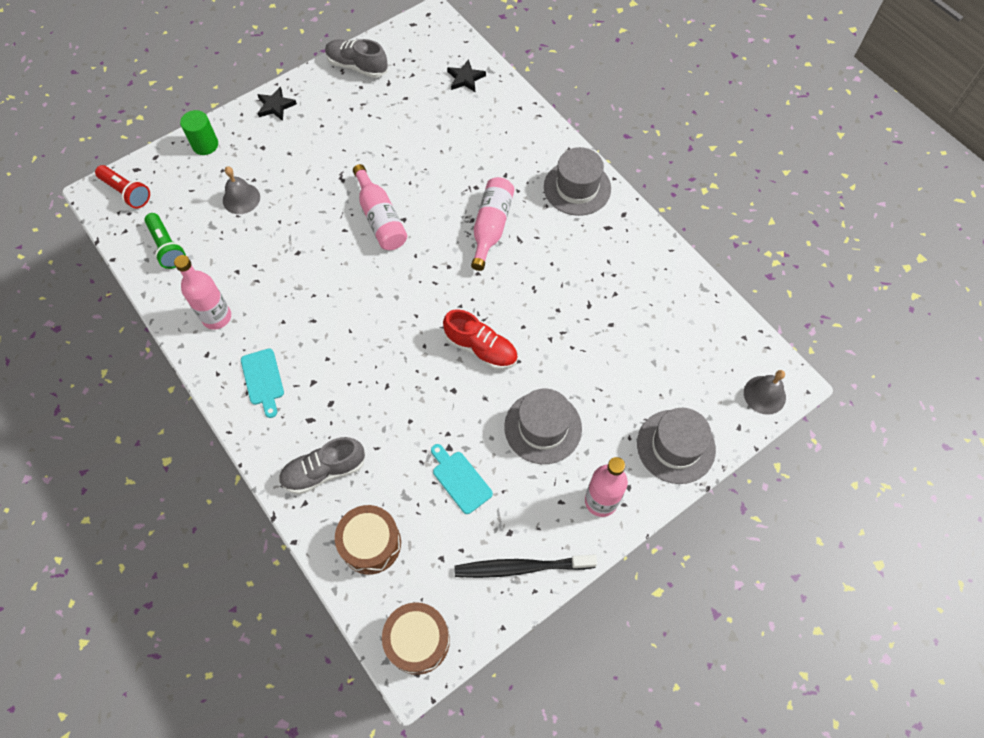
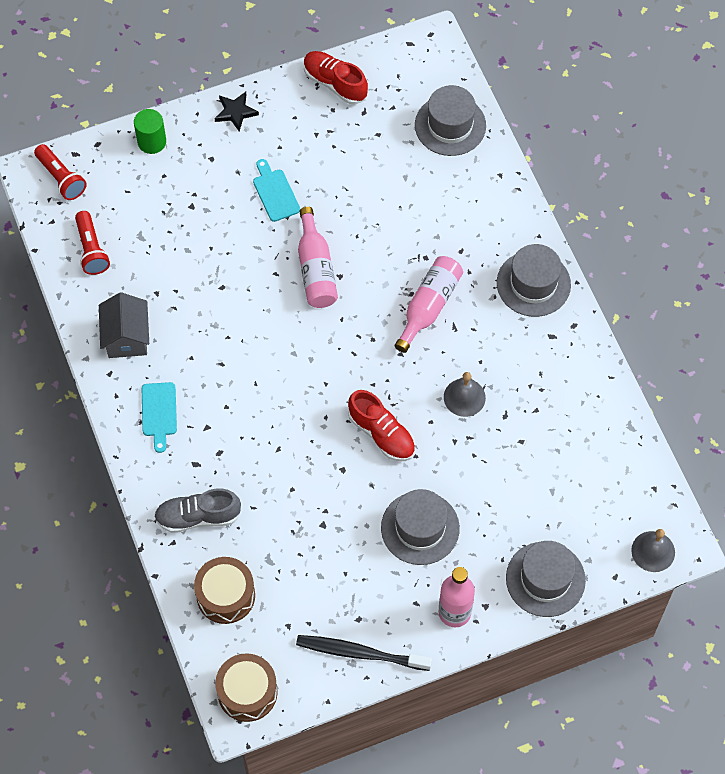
camera: 15 degrees right, 0 degrees up
(167, 247) = (91, 250): green flashlight -> red flashlight
(217, 317) = (127, 337): pink bottle -> grey house
(241, 198) = (177, 213): grey bell -> grey bell (464, 397)
(357, 66) = (335, 83): grey shoe -> red shoe
(460, 479) = (325, 558): turquoise cutting board -> turquoise cutting board (275, 193)
(465, 78) = (450, 125): black star -> grey hat

